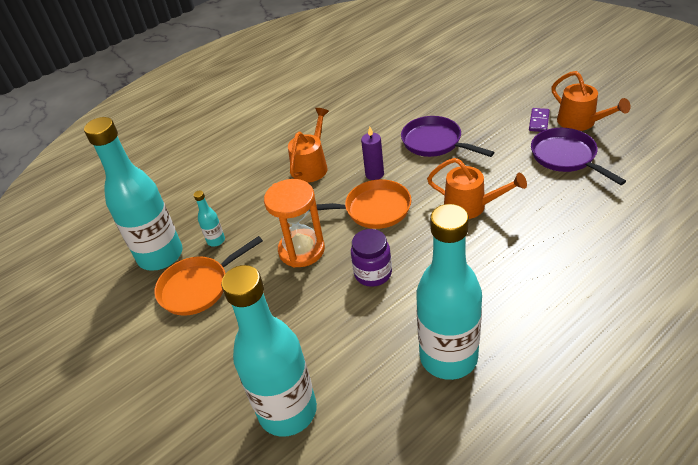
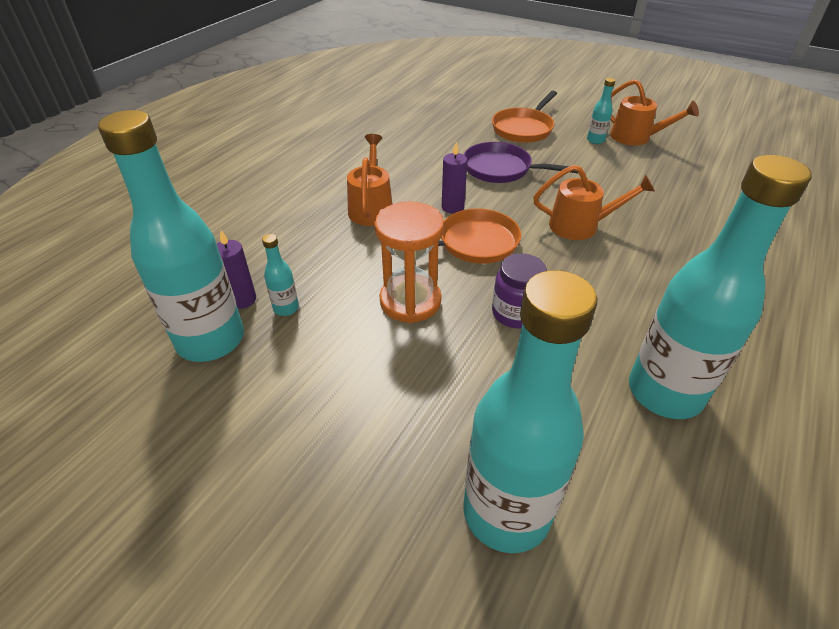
camera: 25 degrees left, 0 degrees up
(191, 229) = (242, 300): none -> purple candle
(198, 287) = (289, 371): orange pan -> orange pan (524, 128)
(539, 121) = (595, 140): purple domino -> turquoise bottle
(566, 157) = (644, 169): purple pan -> none

